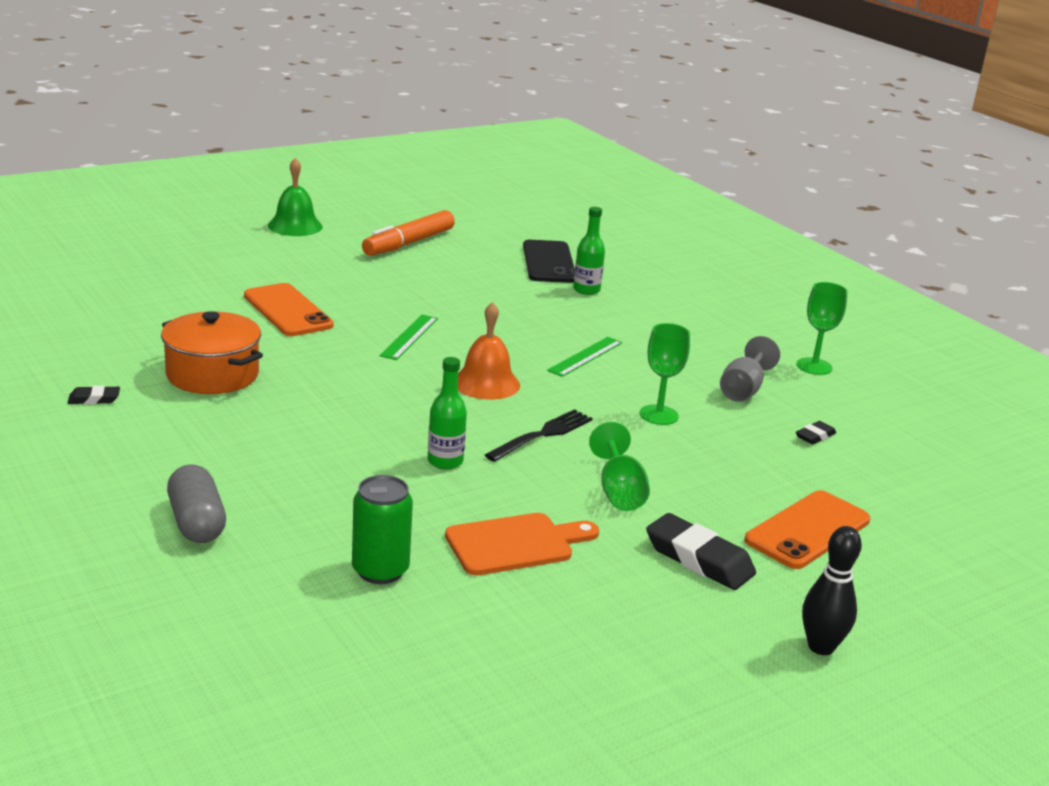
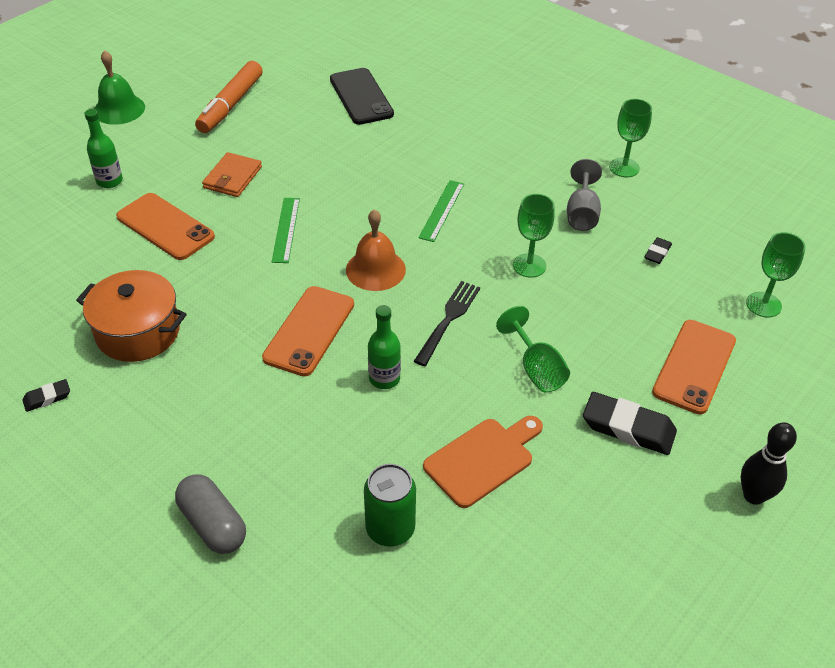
camera: 15 degrees left, 20 degrees up
(378, 291) = (232, 177): none -> orange wallet
(387, 411) = (309, 331): none -> orange phone
(586, 290) = (407, 124): green bottle -> green bottle (109, 181)
(922, 502) = (763, 304): none -> green goblet

